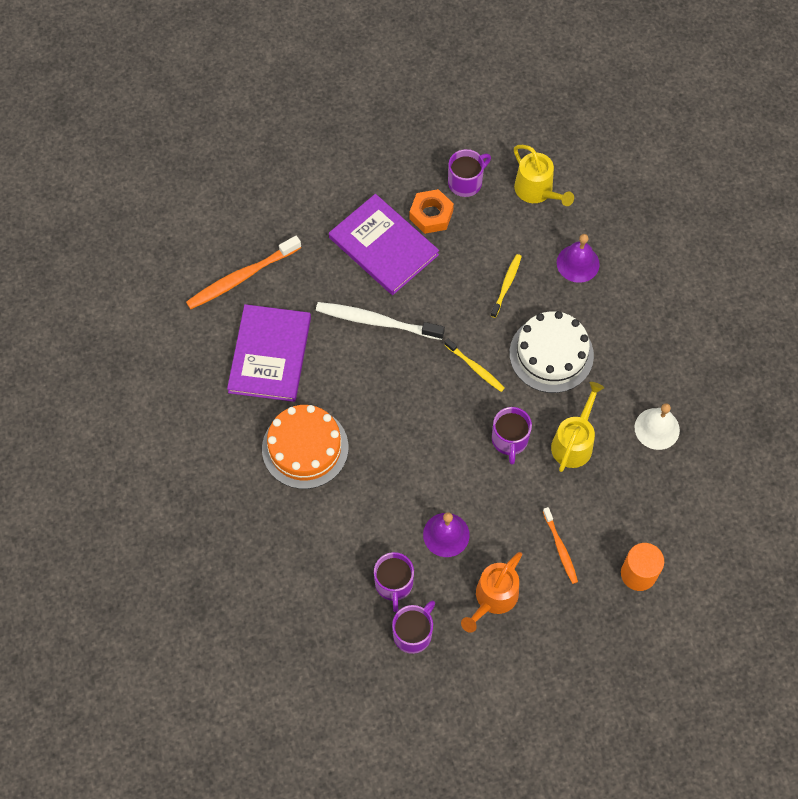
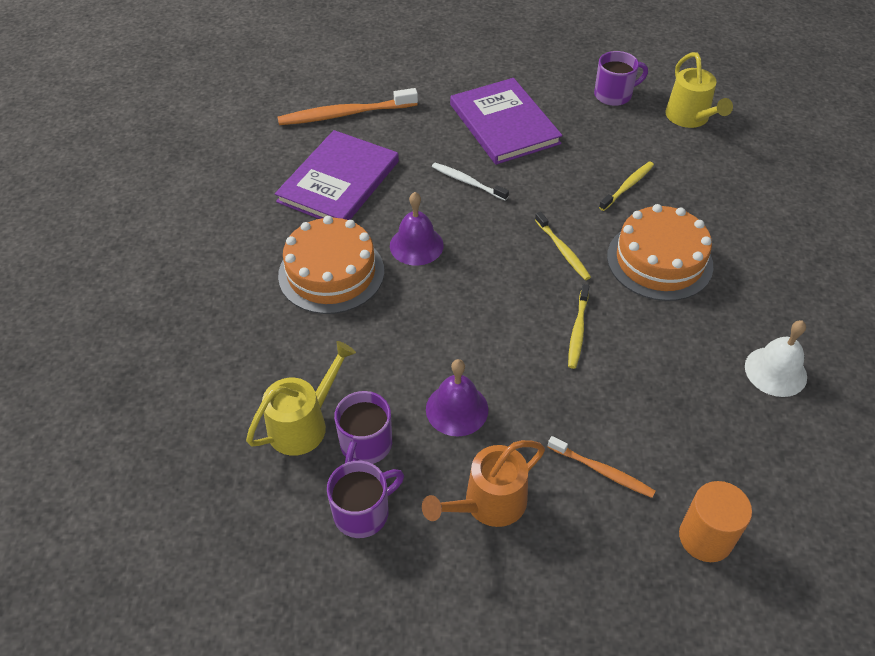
camera: 20 degrees right, 15 degrees down
(376, 321) = (467, 182): white toothbrush -> white toothbrush, size x0.58
(431, 215) = (566, 111): orange nut -> none
(509, 440) = (577, 331): purple mug -> yellow toothbrush
(551, 354) = (659, 260): white cake -> orange cake
(560, 548) = (603, 471): orange toothbrush -> orange toothbrush turned 60 degrees counterclockwise
(574, 443) = (659, 356): yellow watering can -> yellow watering can (303, 424)
(578, 263) = (718, 187): purple bell -> purple bell (416, 245)

